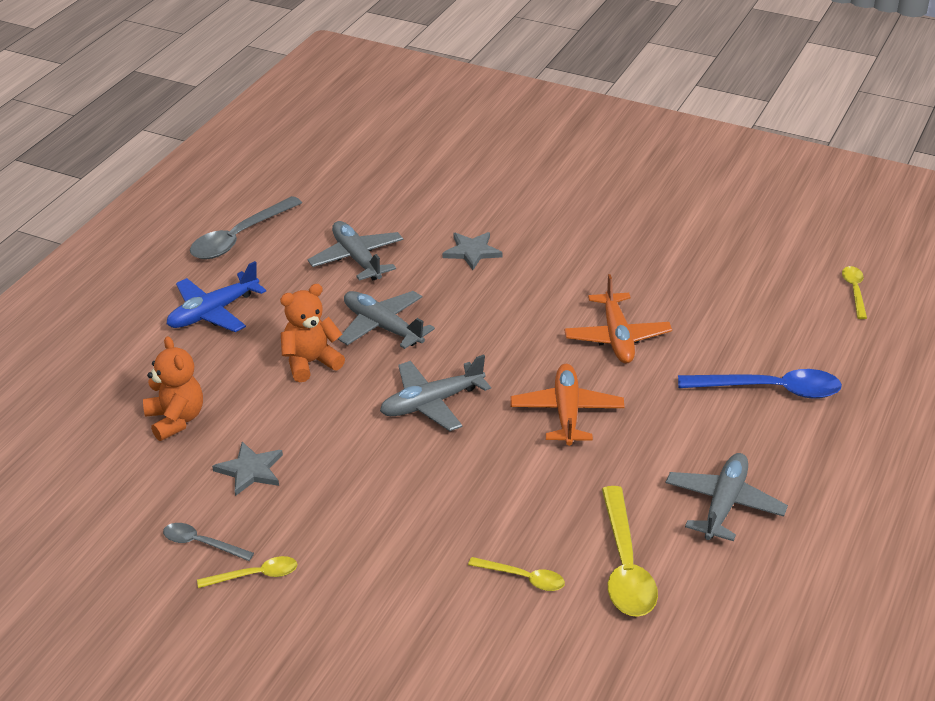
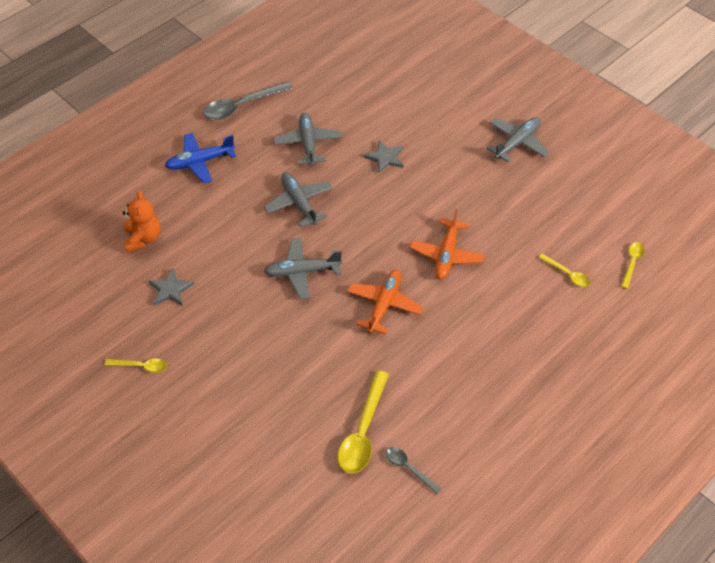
camera: 20 degrees right, 15 degrees up
(201, 544) = (120, 334): grey spoon -> grey spoon (408, 468)
(310, 362) = (242, 218): orange teddy bear -> none
(523, 578) = (296, 420): yellow spoon -> yellow spoon (567, 274)
(724, 504) = (449, 406): grey plane -> grey plane (517, 143)
(770, 390) = (528, 327): blue spoon -> none

